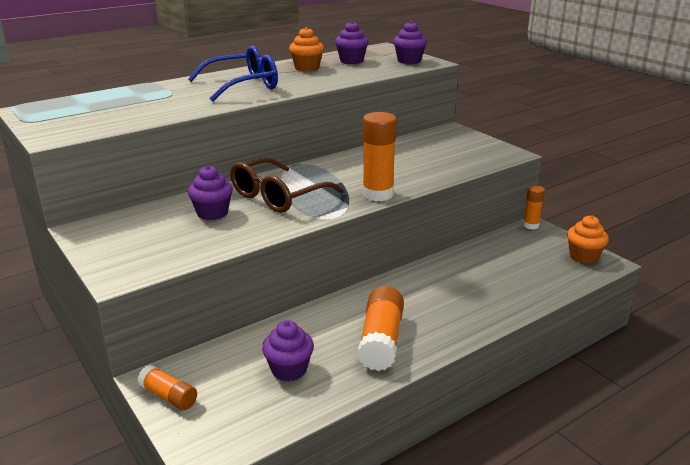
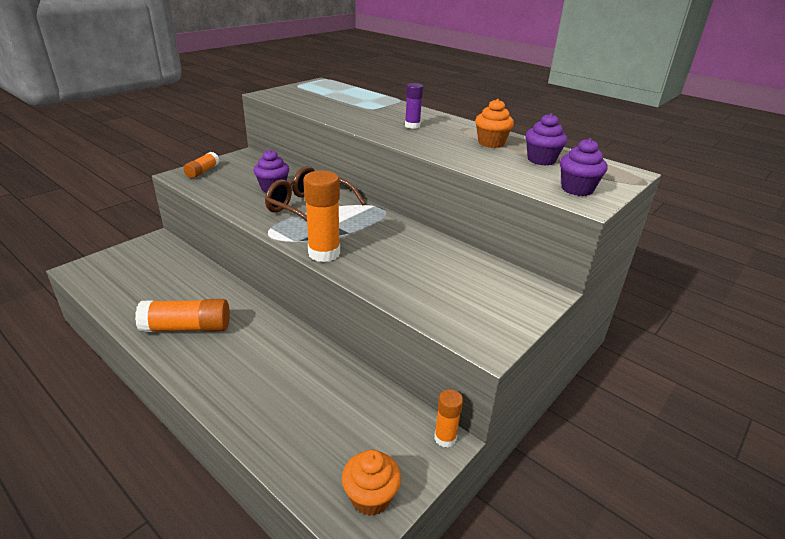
camera: 75 degrees right, 5 degrees up
(168, 396) = (138, 248): orange glue stick -> orange glue stick (202, 171)
(243, 85) = (412, 126): blue glasses -> purple glue stick
(289, 370) = (156, 288): purple cupcake -> none

